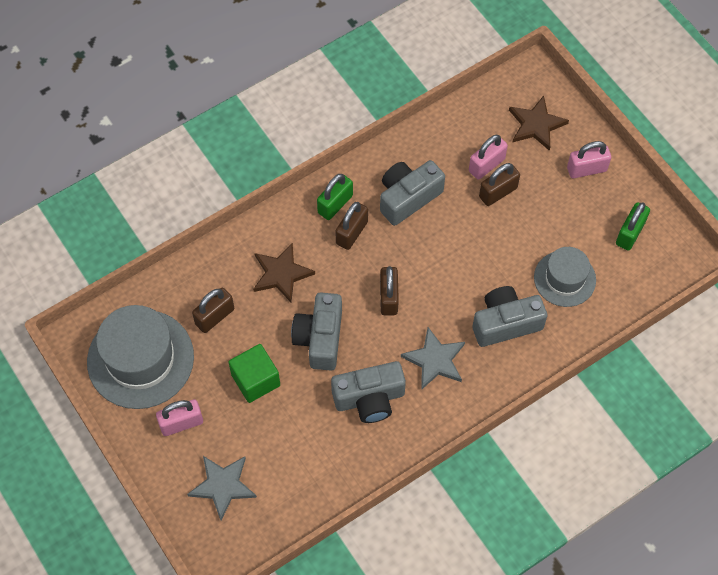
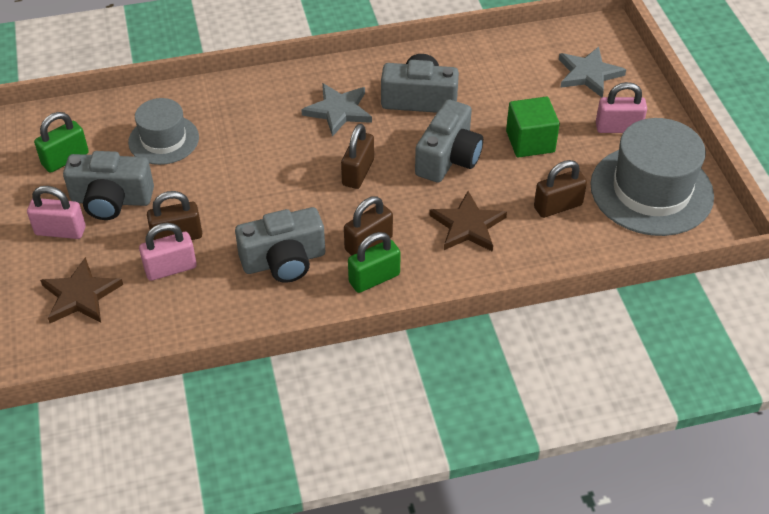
camera: 160 degrees left, 15 degrees down
(505, 323) = (249, 120): grey camera -> grey camera (111, 200)

